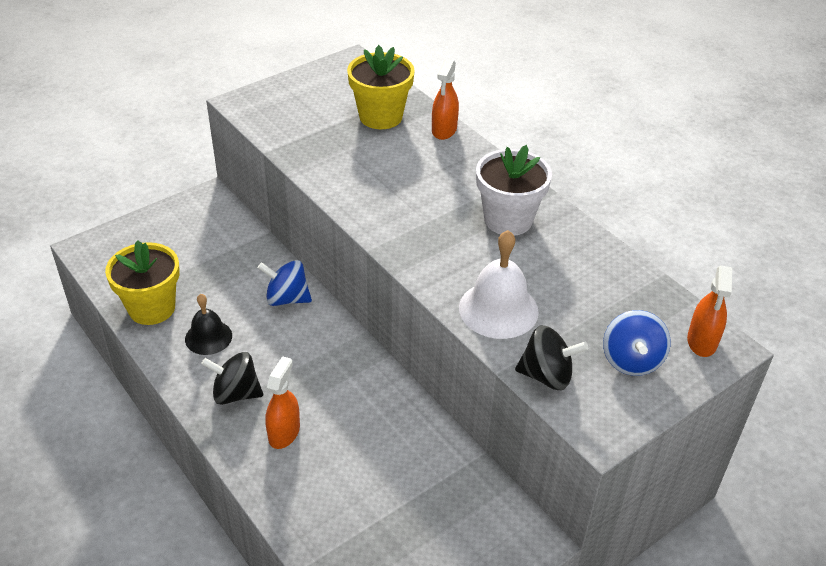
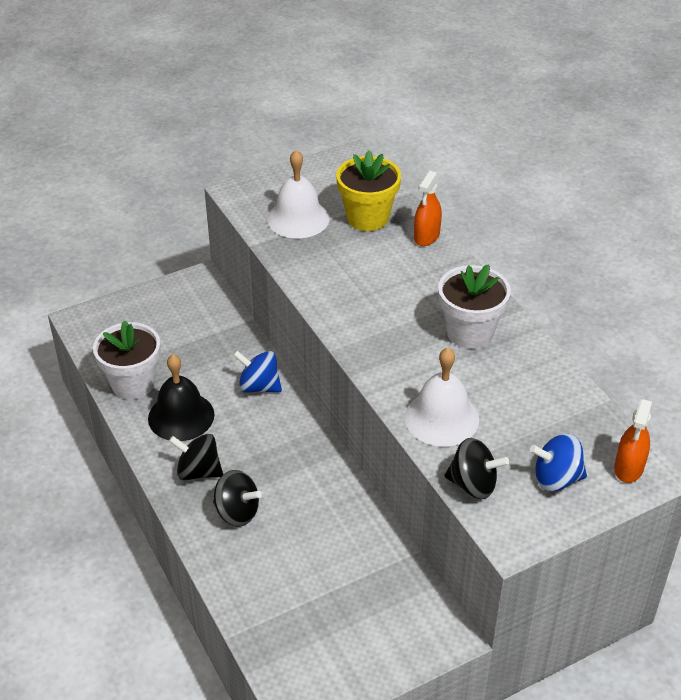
camera: 10 degrees right, 0 degrees up
(152, 308) = (133, 383): yellow flower pot -> white flower pot
(208, 337) = (181, 416): black bell -> black bell, size x1.51
(284, 433) = (237, 512): orange spray bottle -> black spinning top
(309, 122) = (298, 218): none -> white bell
(631, 360) = (556, 479): blue spinning top -> blue spinning top turned 75 degrees clockwise

